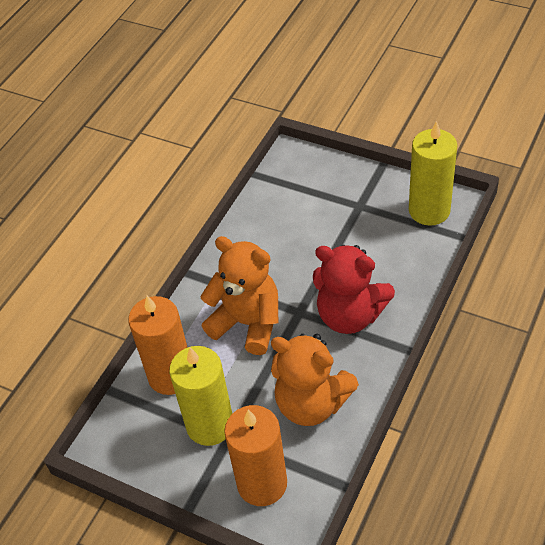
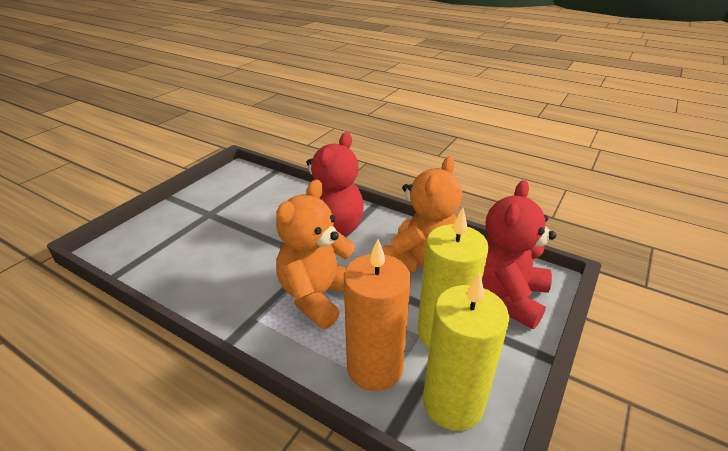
camera: 90 degrees left, 15 degrees down
(262, 483) = (506, 297): orange candle -> red teddy bear
(429, 210) = (239, 181): yellow candle -> yellow candle (453, 403)

